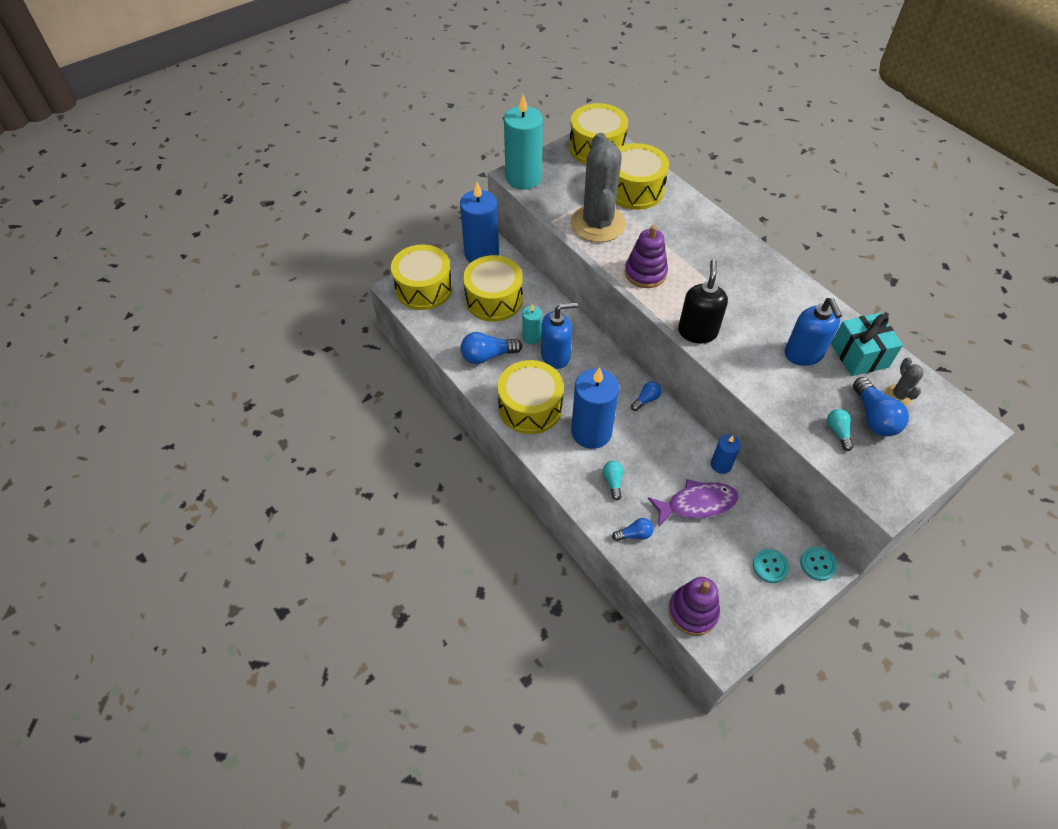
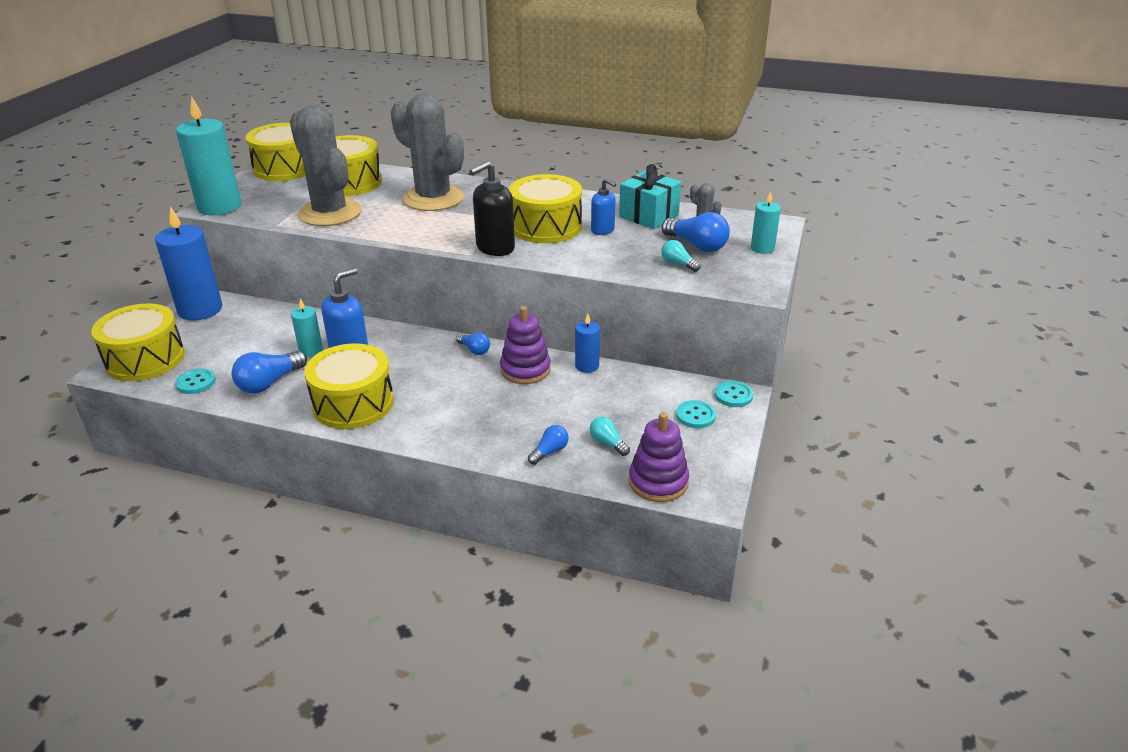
camera: 35 degrees left, 20 degrees down
(443, 329) = (196, 382): none -> turquoise button
(494, 299) = (242, 338): yellow drum -> yellow drum (546, 226)
(591, 432) = (437, 395): blue candle -> none
(613, 482) = (492, 422): turquoise light bulb -> turquoise light bulb (608, 443)
(645, 273) = (409, 228): purple stacking toy -> purple stacking toy (525, 370)
(646, 400) = (474, 350): blue light bulb -> blue light bulb turned 120 degrees clockwise
(688, 242) = (433, 198): none -> grey cactus
(697, 332) = (495, 248): black soap dispenser -> black soap dispenser turned 105 degrees counterclockwise
(697, 504) = (590, 402): purple fish -> none
(803, 354) = (603, 230): blue soap dispenser -> blue soap dispenser, size x0.63
(933, 452) = (762, 248): none -> turquoise candle

